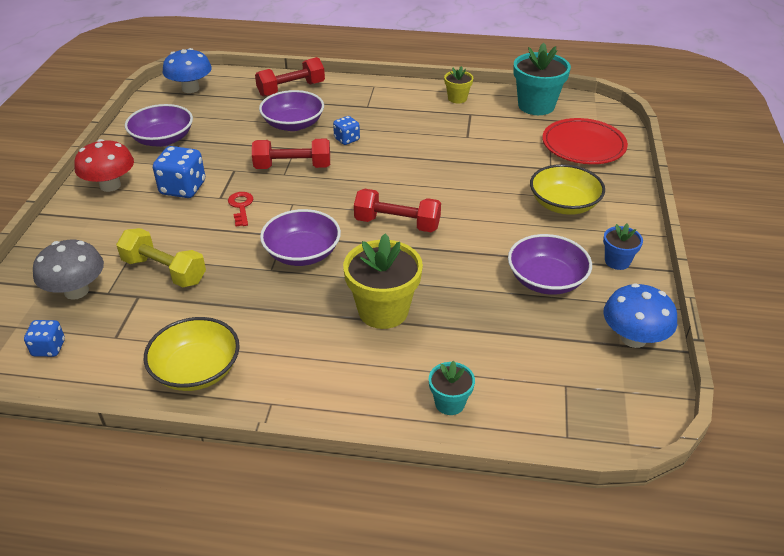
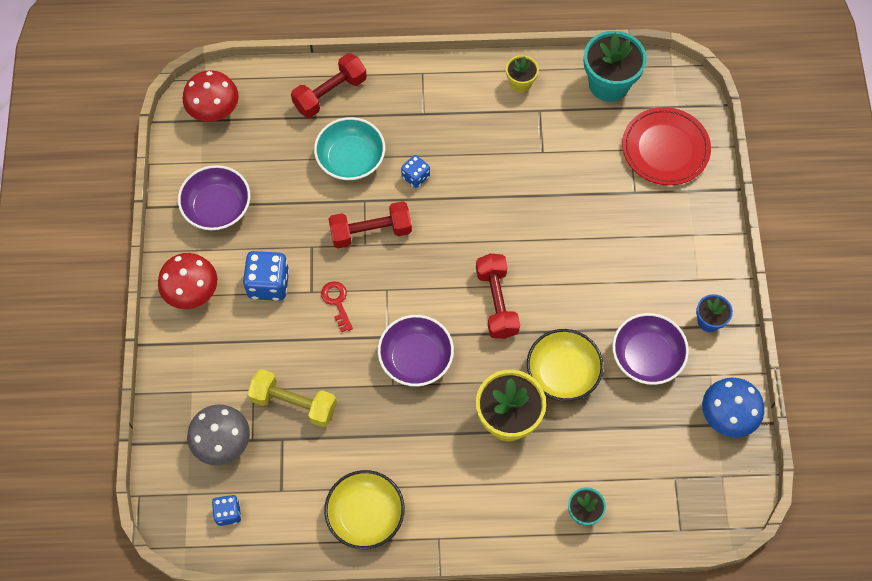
camera: 10 degrees left, 25 degrees up
(190, 88) = (214, 110): blue mushroom -> red mushroom
(293, 124) = (351, 159): purple bowl -> turquoise bowl
(397, 224) = (496, 302): red dumbbell -> red dumbbell turned 75 degrees clockwise
(563, 204) = (653, 247): yellow bowl -> yellow bowl (562, 372)

